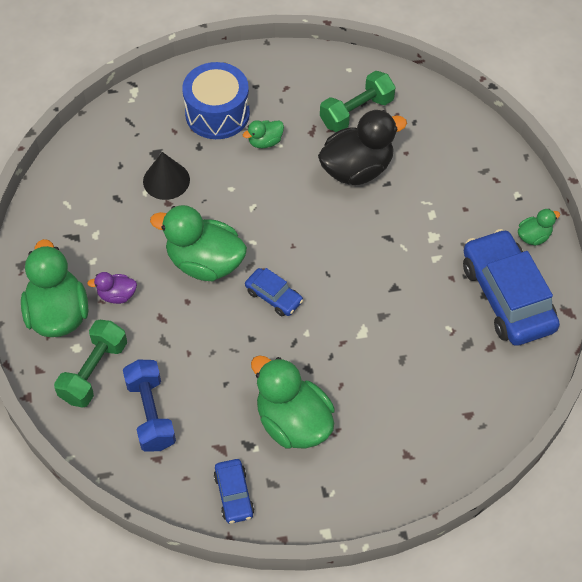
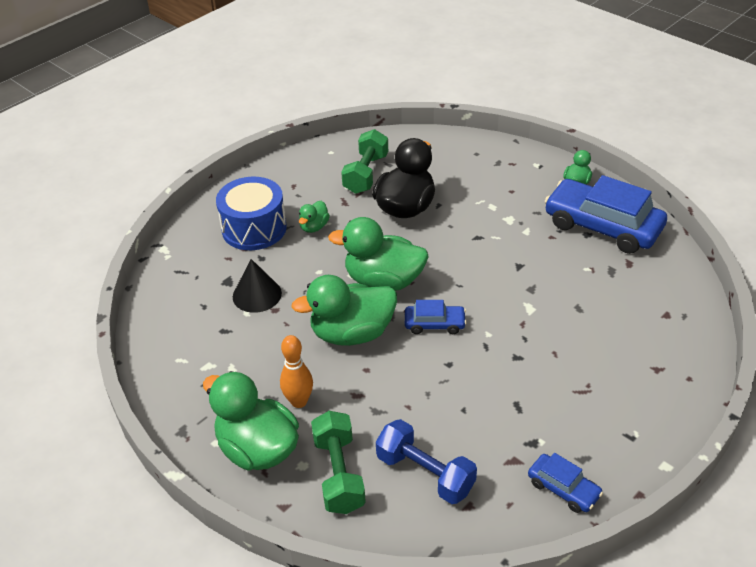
camera: 35 degrees left, 15 degrees down
(117, 295) = (299, 401): purple duck -> orange bowling pin
(293, 422) = (549, 402): green duck -> green duck (383, 281)

